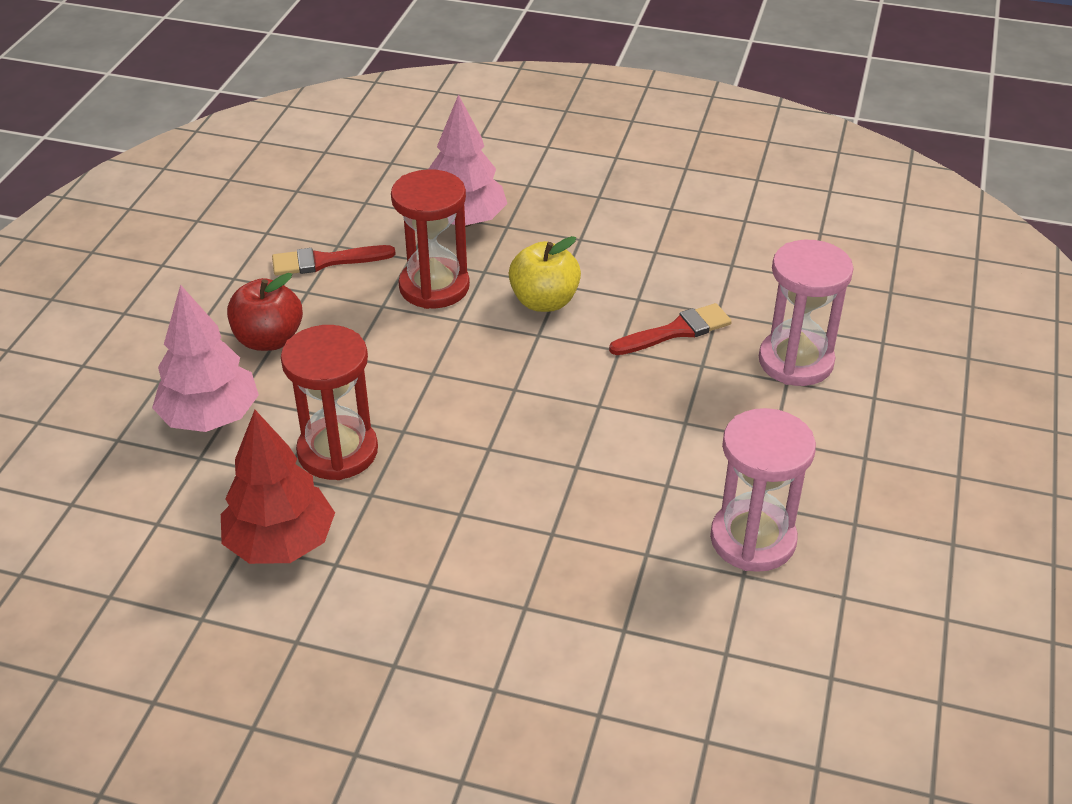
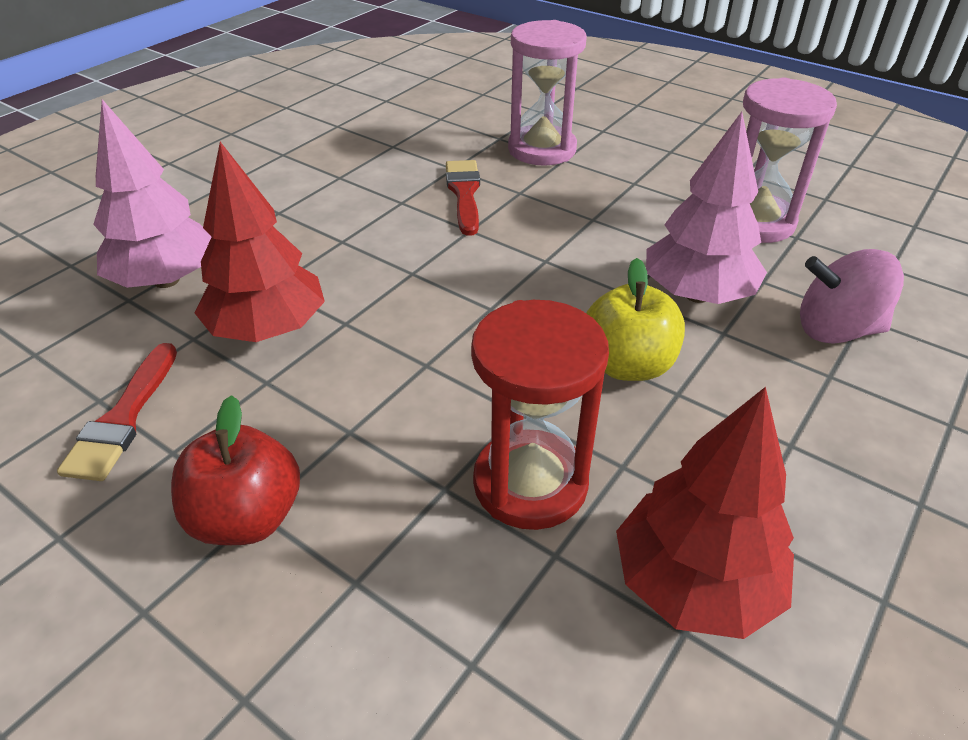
camera: 70 degrees left, 0 degrees up
(210, 417) = (384, 631): pink tree -> pink tree (697, 295)
(434, 287) = (268, 329): red hourglass -> red tree
(544, 301) = (361, 256): yellow apple -> yellow apple (627, 365)
(593, 610) = (836, 330): none -> pink spinning top

